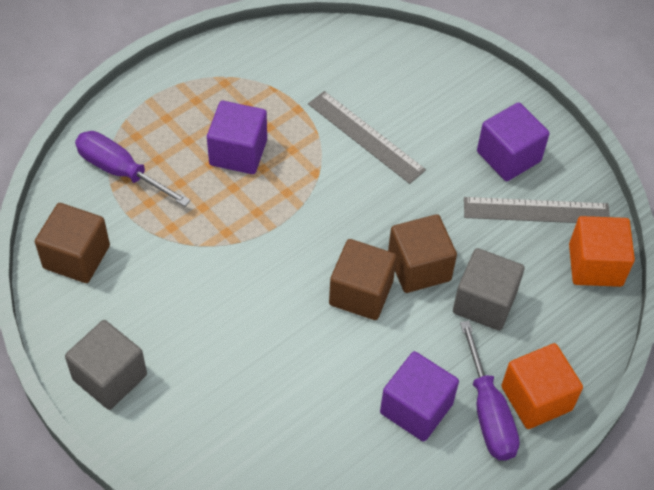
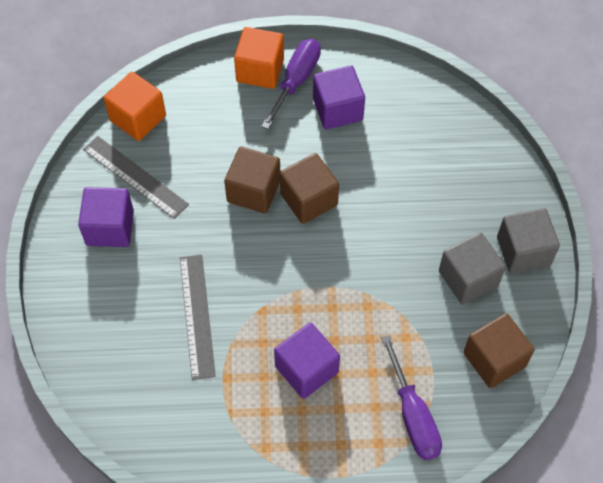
camera: 140 degrees left, 5 degrees up
(484, 302) = (234, 141): grey cube -> grey cube (468, 278)

